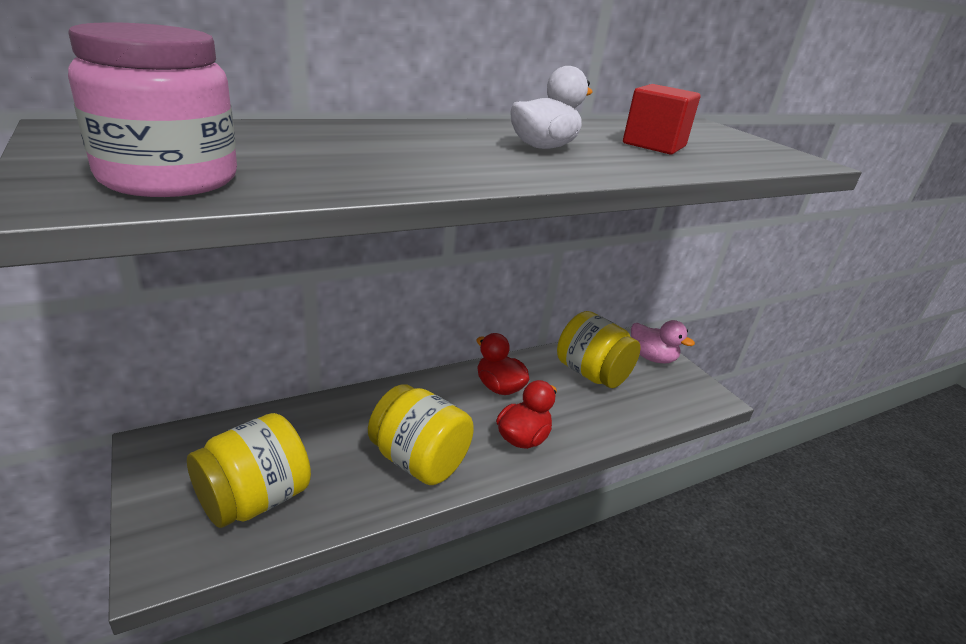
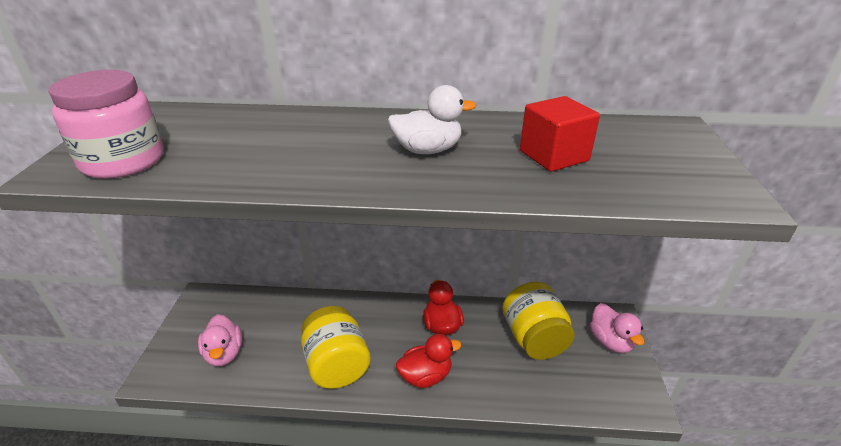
camera: 35 degrees right, 5 degrees up
(254, 499) = (224, 353): yellow jar -> pink duck

